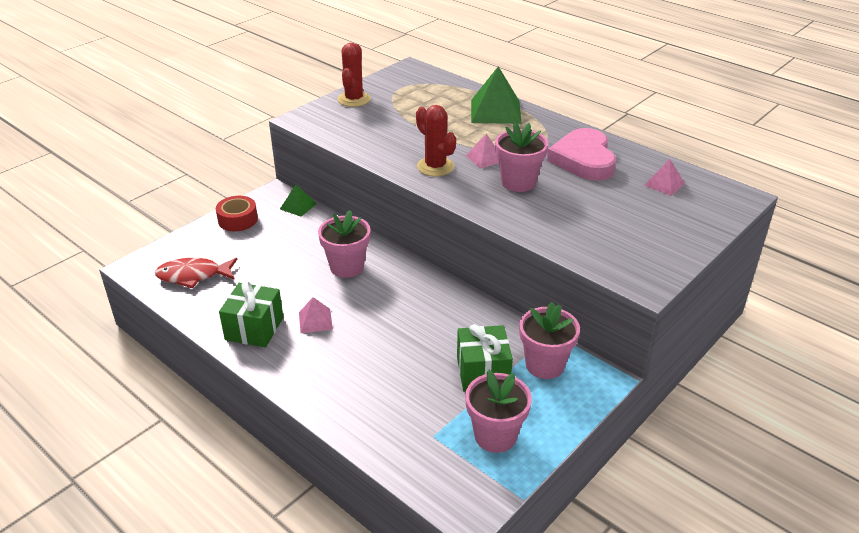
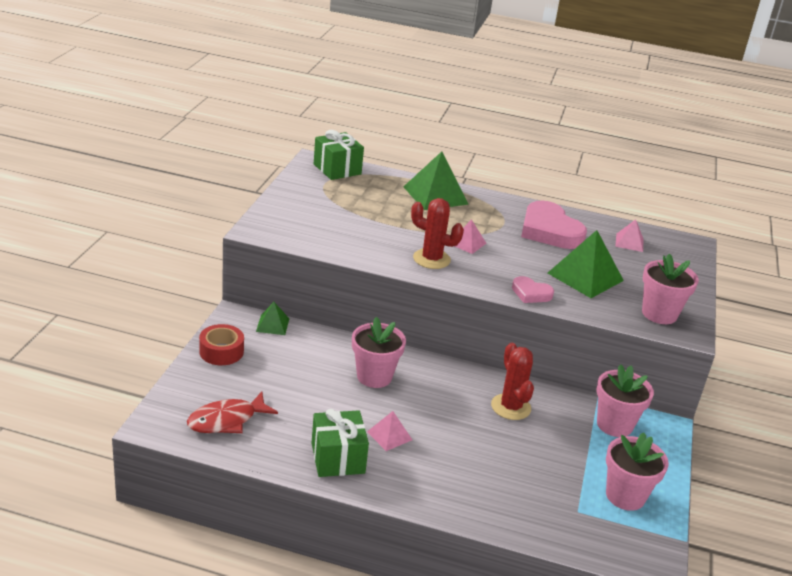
camera: 30 degrees left, 5 degrees down
(354, 99) = (290, 202): red cactus -> red cactus (510, 407)
(483, 372) = (572, 444): green gift -> green gift (337, 169)
(505, 214) = (531, 293): none -> pink heart
(518, 182) = (515, 261): pink flower pot -> pink flower pot (659, 314)
(580, 208) = (585, 276): none -> green pyramid

